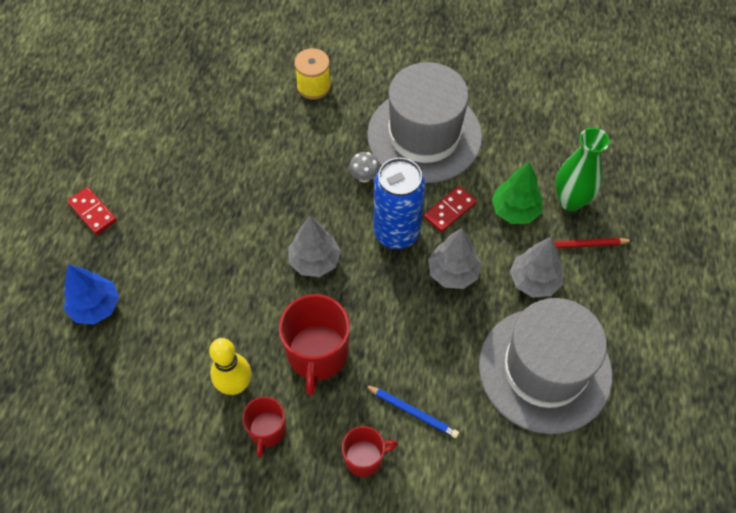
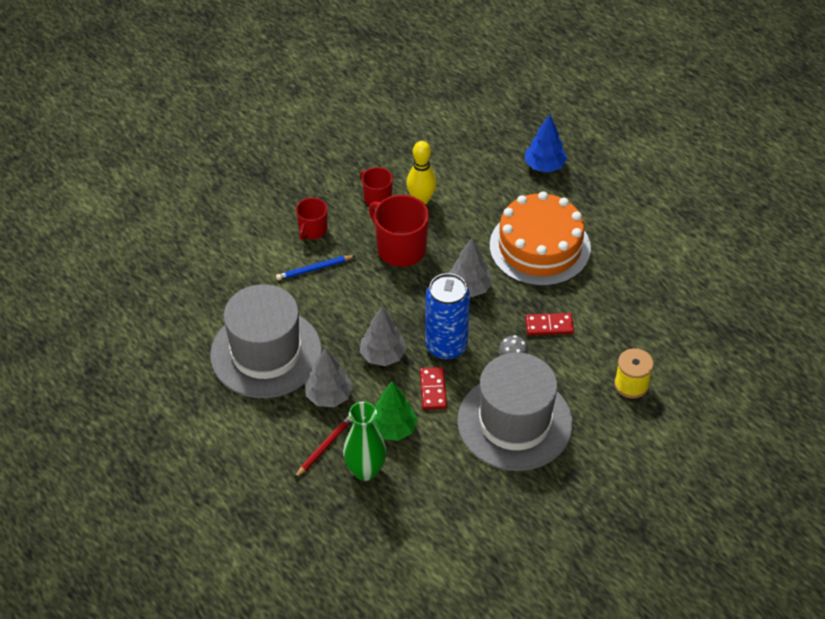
camera: 130 degrees right, 10 degrees down
(92, 212) = (625, 198): red domino -> red domino (549, 325)
(214, 239) = (539, 247): none -> orange cake

